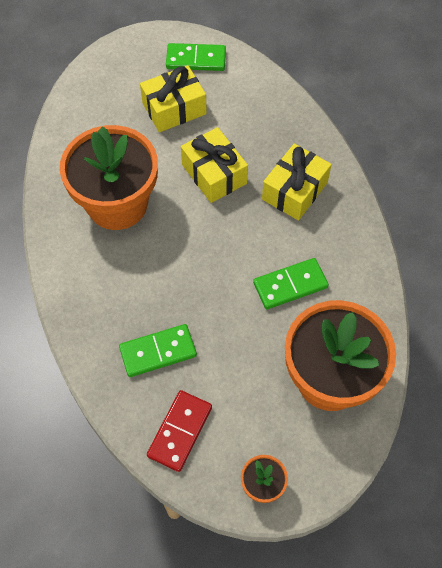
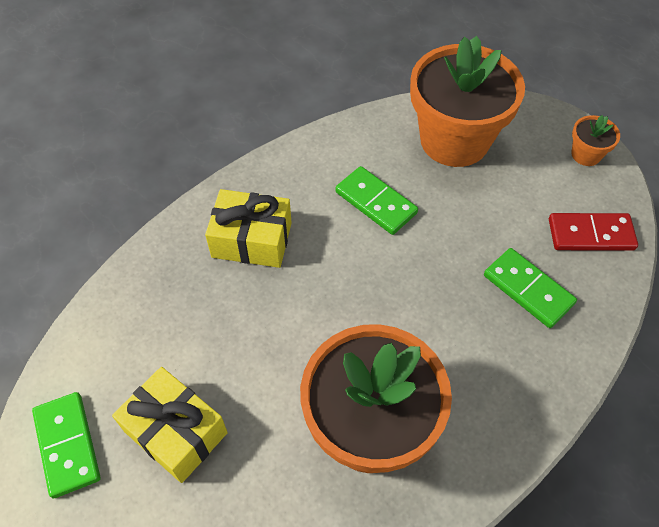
camera: 115 degrees left, 5 degrees down
(214, 174) = (267, 333): yellow gift -> none

